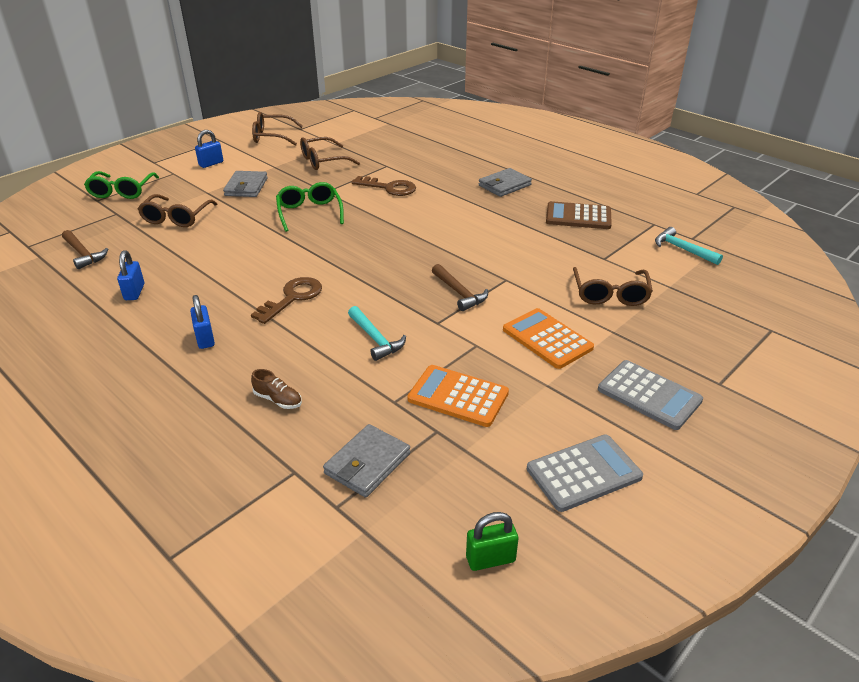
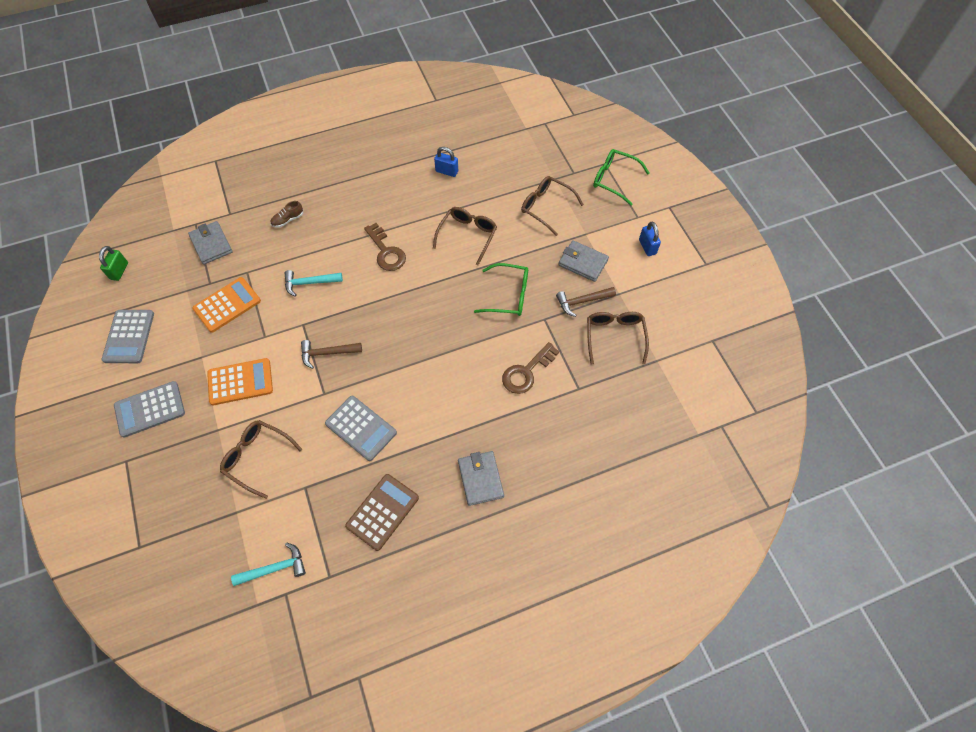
camera: 115 degrees right, 25 degrees up
(83, 254) = (516, 150): brown hammer -> brown hammer (582, 301)
(205, 339) = (369, 198): blue padlock -> none
(272, 136) = (698, 309): brown glasses -> brown glasses (467, 235)
(519, 248) = (361, 428): none -> grey calculator

